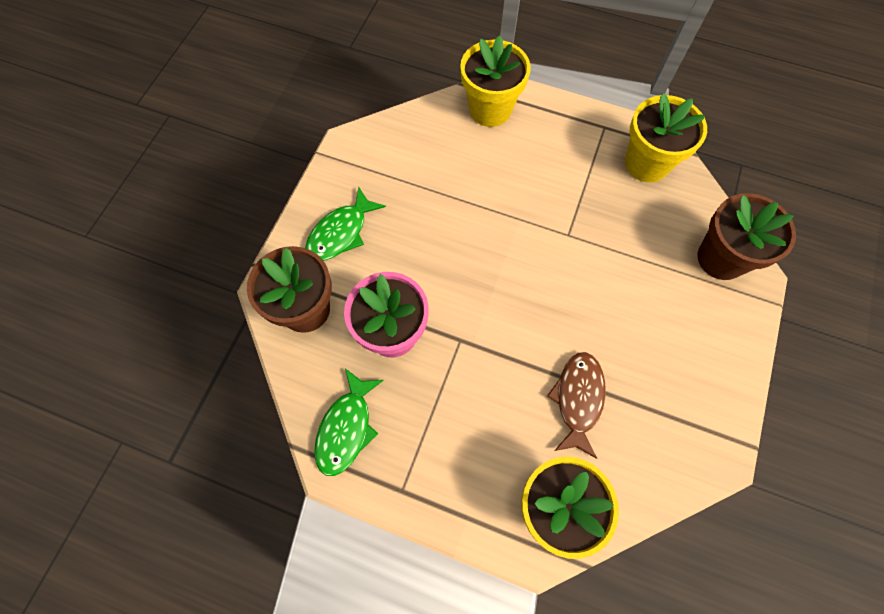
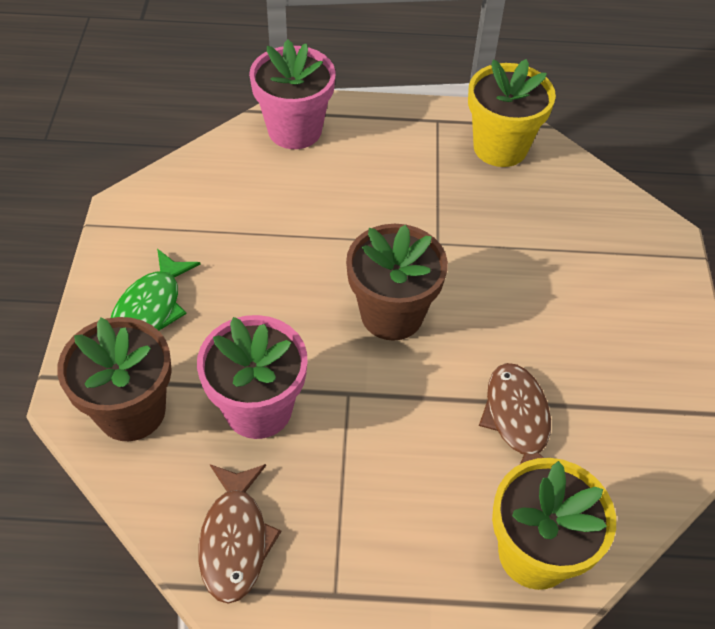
camera: 20 degrees left, 15 degrees down
(347, 428) = (235, 540): green fish -> brown fish
(490, 109) = (294, 130): yellow flower pot -> pink flower pot
(721, 258) = (621, 226): brown flower pot -> brown flower pot (392, 314)

